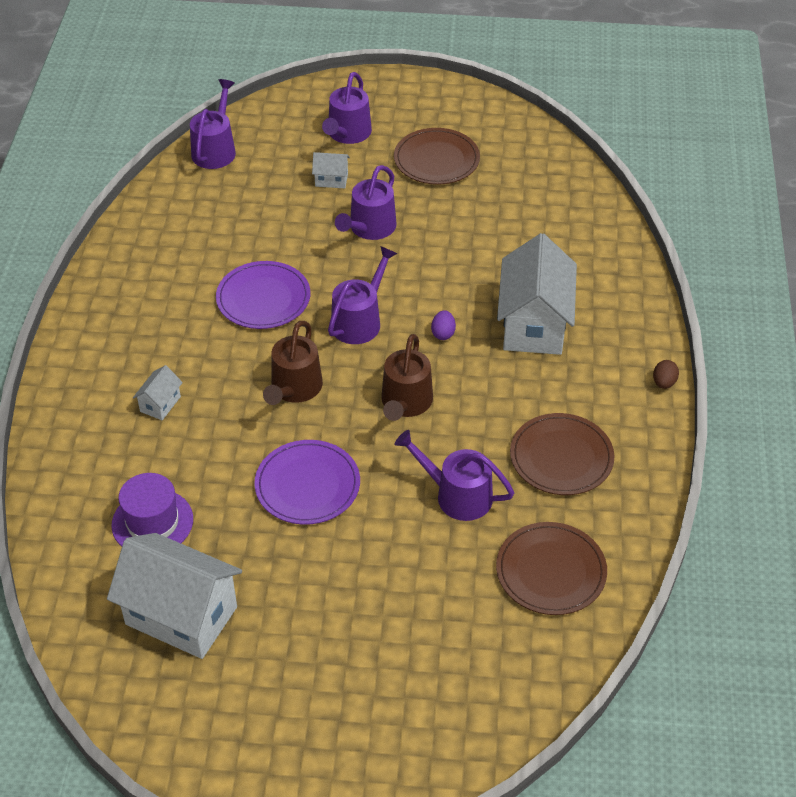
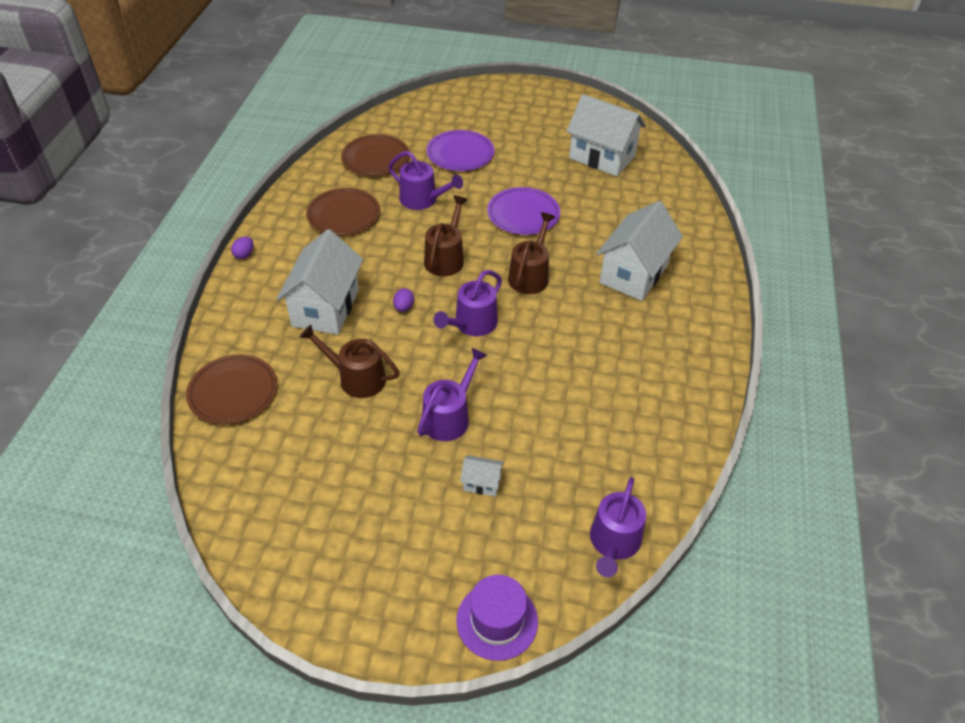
camera: 175 degrees left, 0 degrees up
(152, 522) = (627, 202): purple hat -> purple hat (497, 620)
(160, 404) = (634, 274): white house -> white house, size x2.29
(263, 298) = (555, 352): purple plate -> purple plate (460, 153)
(347, 134) = (455, 553): purple watering can -> none
(436, 160) = (360, 500): brown plate -> brown plate (233, 392)
(472, 254) = (357, 378): none -> brown watering can
(664, 383) = (244, 255): brown egg -> purple egg

